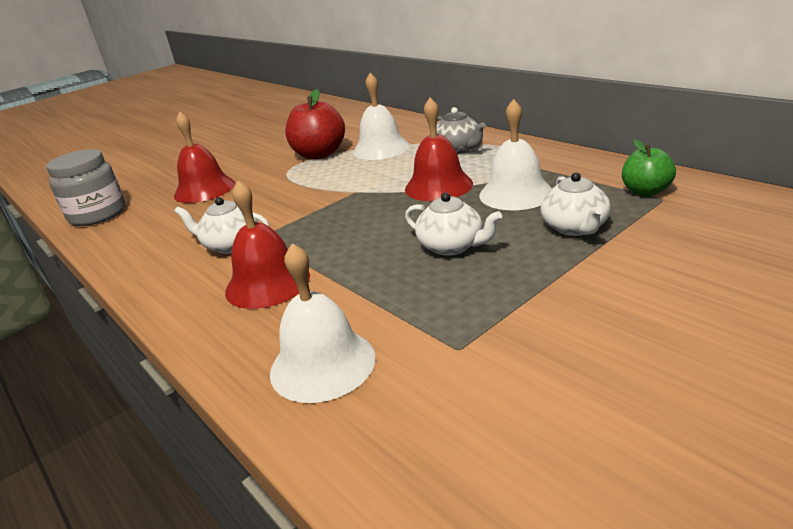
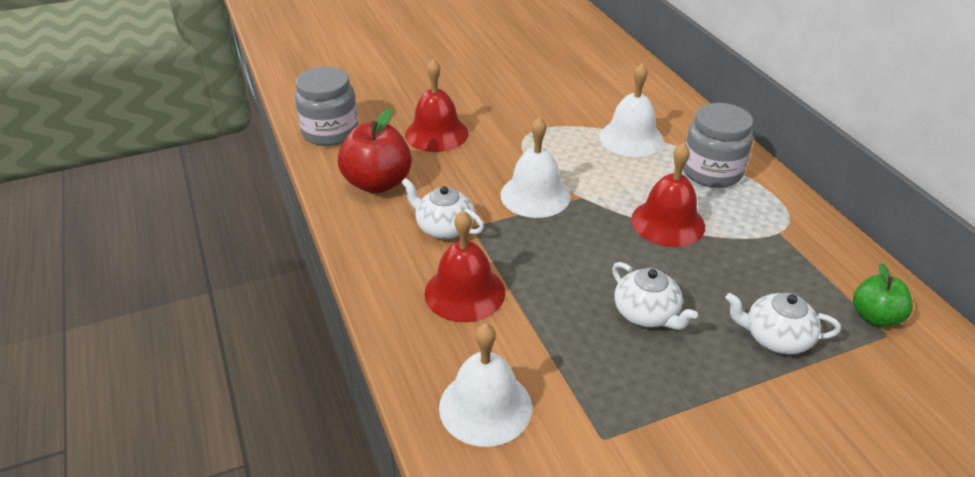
camera: 15 degrees right, 10 degrees up
(319, 154) = (564, 122): red apple -> red apple (377, 183)
(458, 149) = (712, 172): grey teapot -> grey jar
(515, 193) = (740, 266): white bell -> white bell (535, 195)
(575, 227) = (775, 338): white teapot -> white teapot turned 90 degrees clockwise

